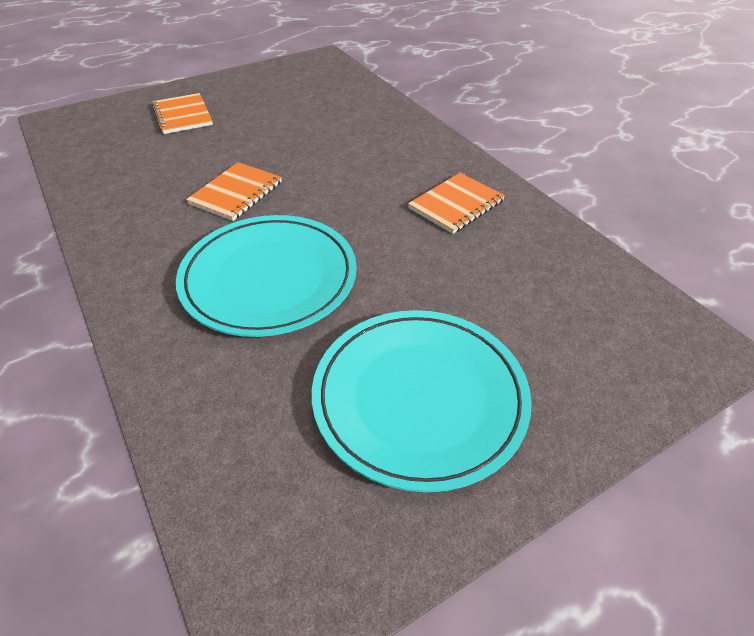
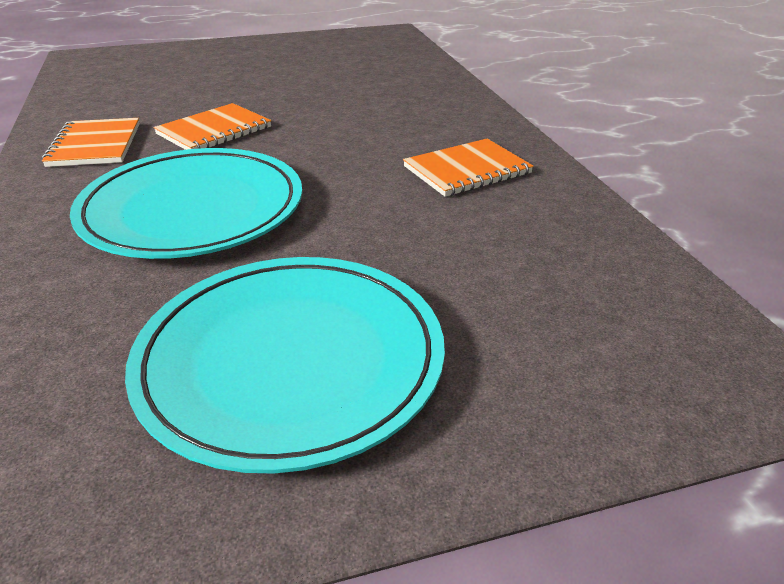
camera: 15 degrees right, 10 degrees down
(183, 115) = (208, 64): orange notebook -> orange notebook (95, 145)

